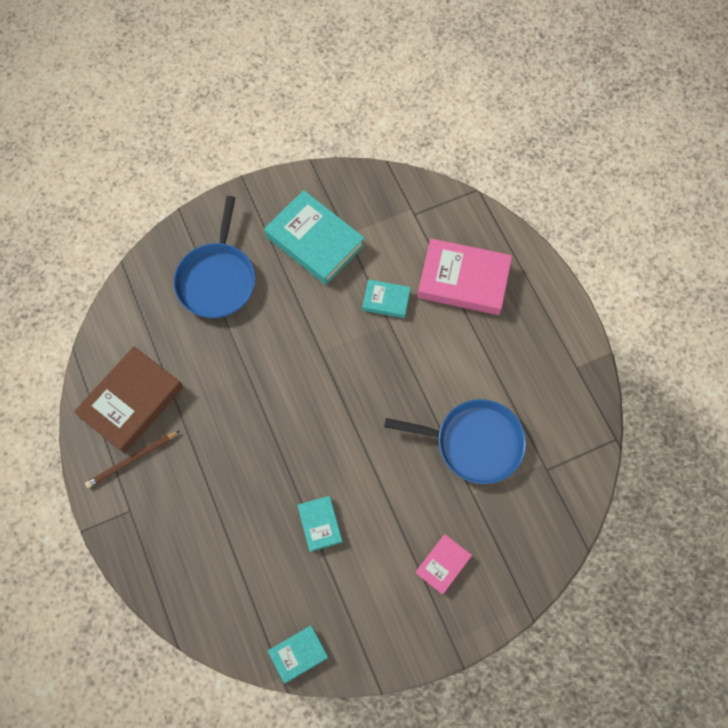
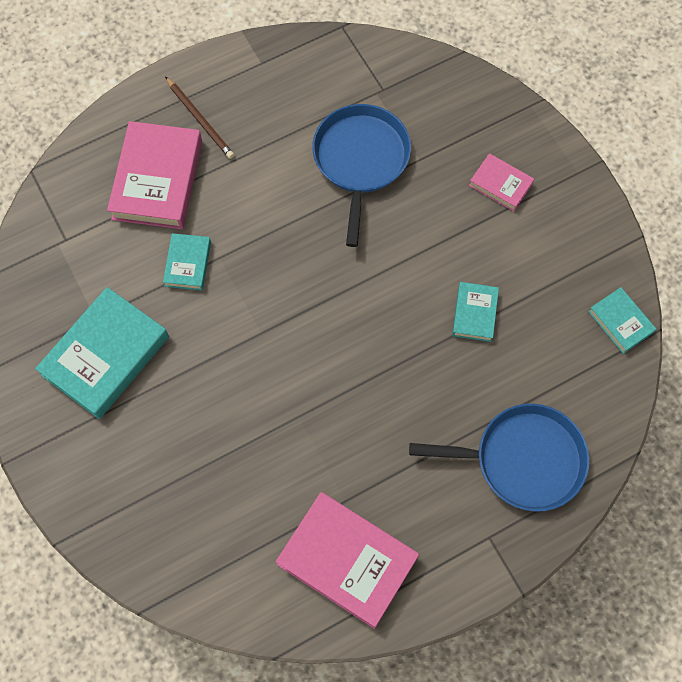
camera: 95 degrees left, 0 degrees up
(131, 402) = (347, 560): brown book -> pink book
(132, 460) = (424, 546): brown pencil -> brown pencil (200, 120)
(217, 280) = (166, 474): blue pan -> blue pan (523, 459)
(320, 524) = (474, 313): turquoise book -> turquoise book turned 60 degrees counterclockwise

